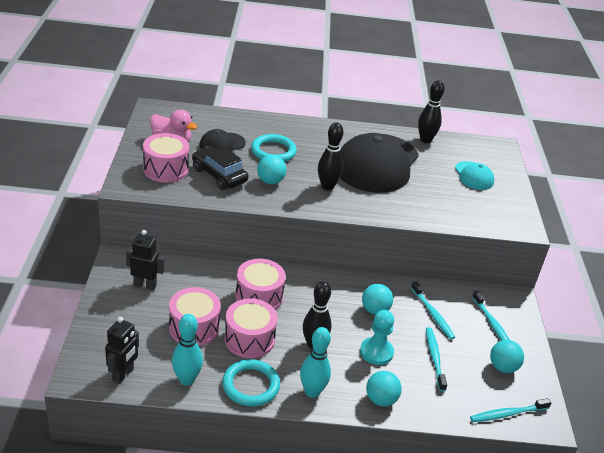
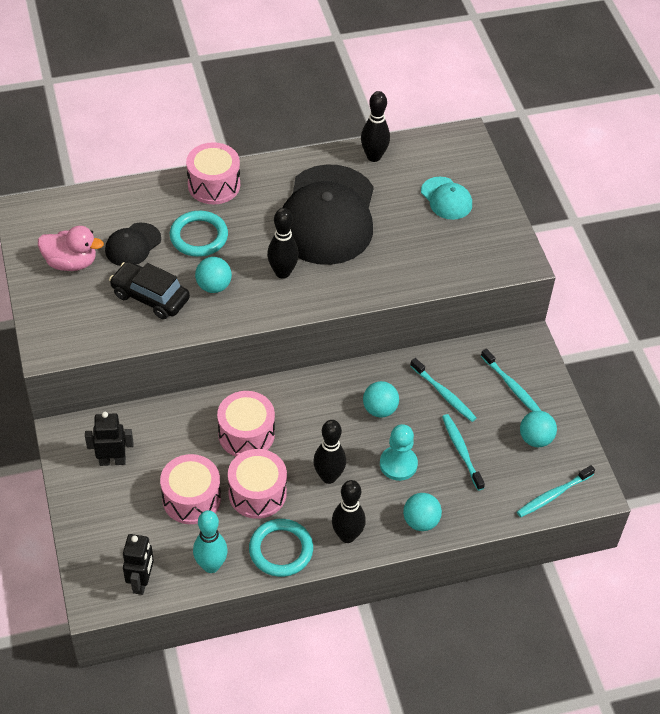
camera: 15 degrees left, 15 degrees up
(166, 169) = (83, 308): pink drum -> pink drum (214, 185)
(312, 392) = (347, 536): turquoise bowling pin -> black bowling pin

